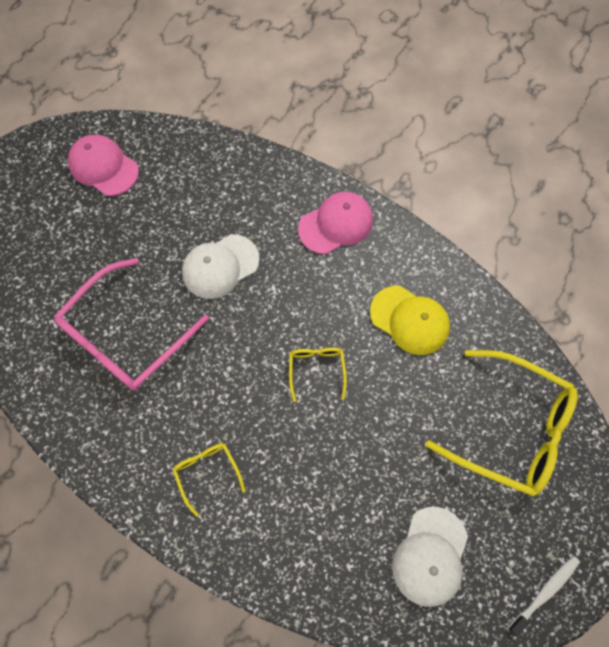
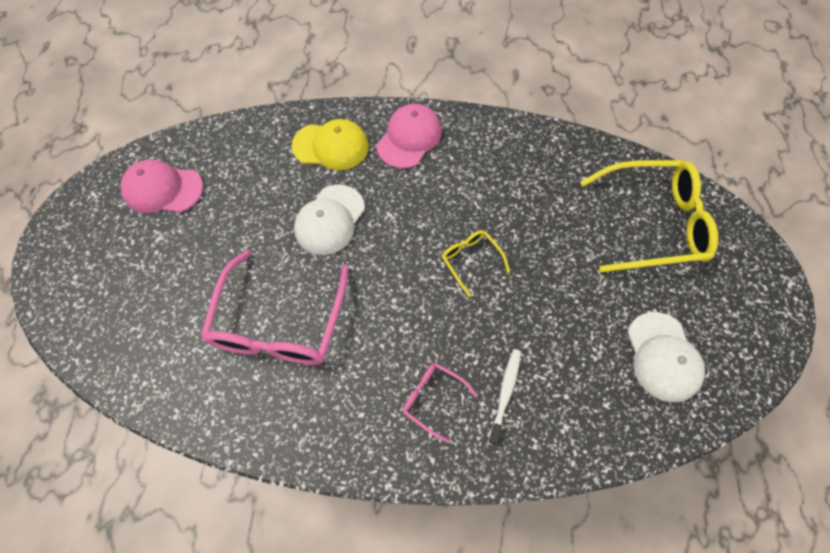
camera: 30 degrees left, 5 degrees down
(207, 472) = (433, 399): yellow glasses -> pink glasses
(409, 320) = (520, 182): yellow cap -> yellow cap (331, 146)
(545, 592) = (764, 332): white toothbrush -> white toothbrush (505, 393)

